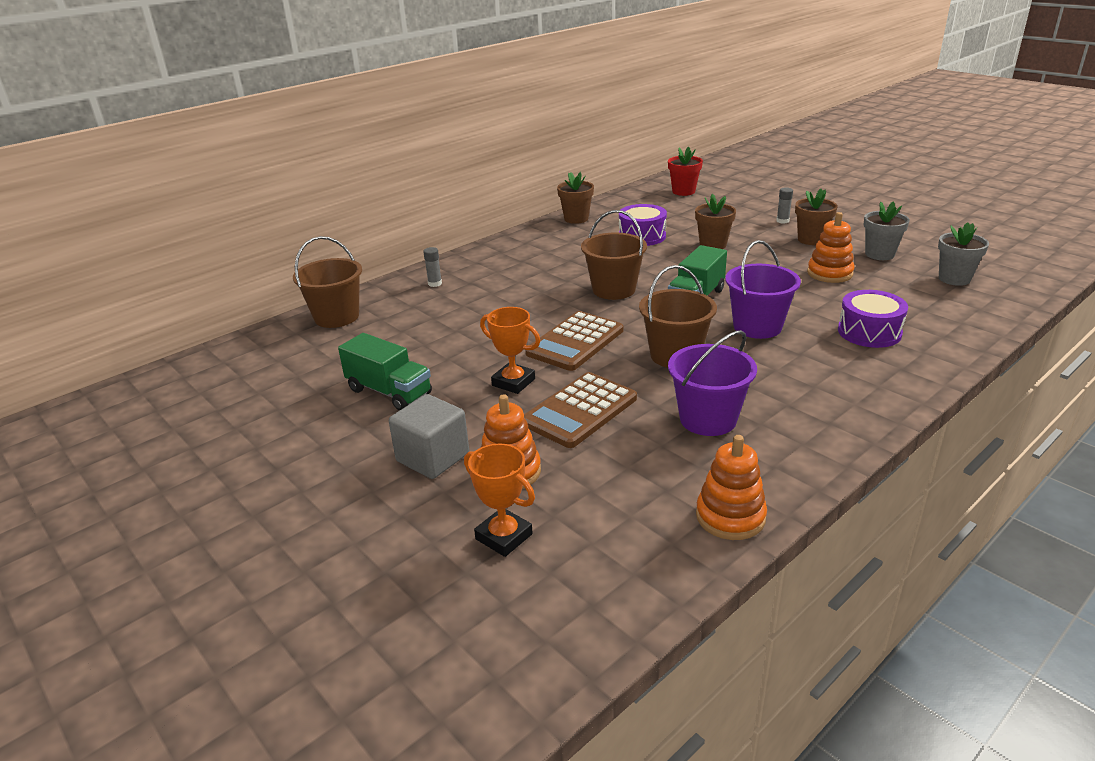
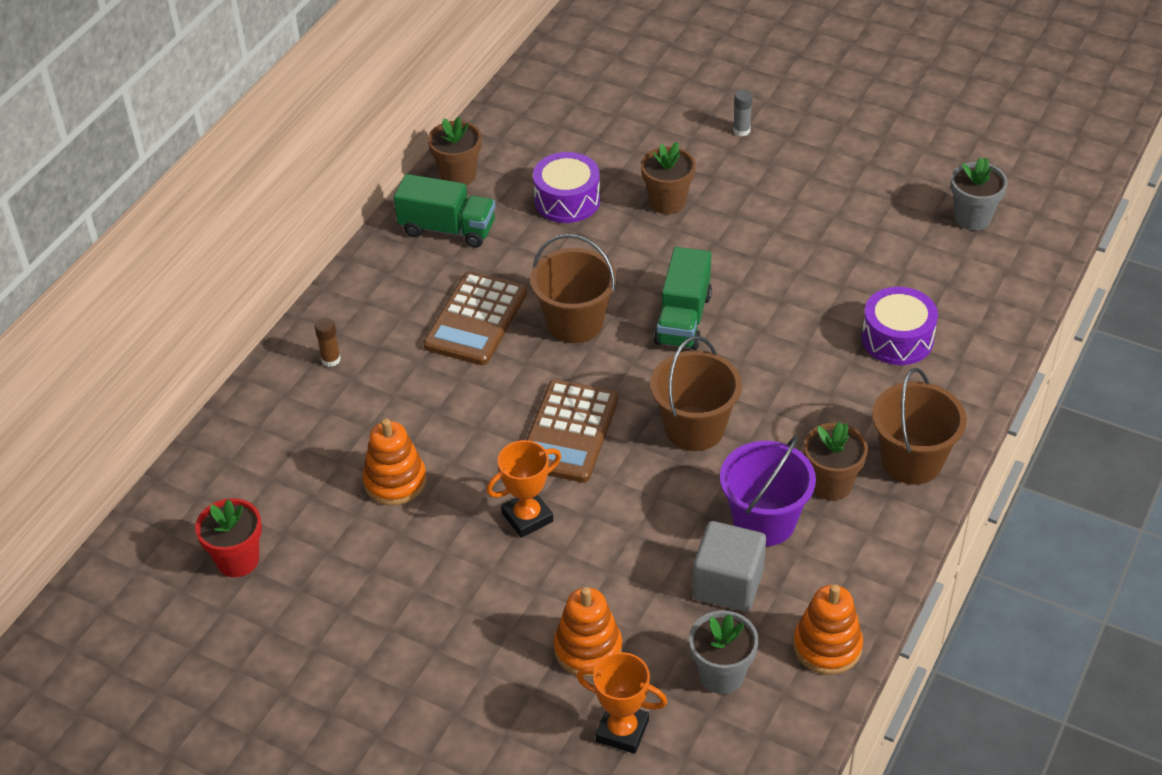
camera: 20 degrees left, 15 degrees up
(336, 317) = (235, 455): brown bucket -> brown bucket (911, 461)
(389, 392) = (387, 568): green truck -> green truck (447, 229)
(433, 457) = (495, 652): grey cube -> grey cube (728, 584)
(435, 283) = (331, 359): grey glue stick -> brown glue stick
(513, 382) = (527, 517): orange trophy -> orange trophy turned 45 degrees counterclockwise
(579, 410) = (623, 543): brown calculator -> brown calculator (476, 319)
(683, 191) = (585, 80): red flower pot -> red flower pot (238, 560)
(757, 327) = (771, 356): purple bucket -> none
(811, 239) = (789, 167): brown flower pot -> brown flower pot (831, 484)
(829, 273) = (828, 235): orange stacking toy -> orange stacking toy (395, 481)
(879, 254) = (878, 184): grey flower pot -> grey flower pot (721, 674)

